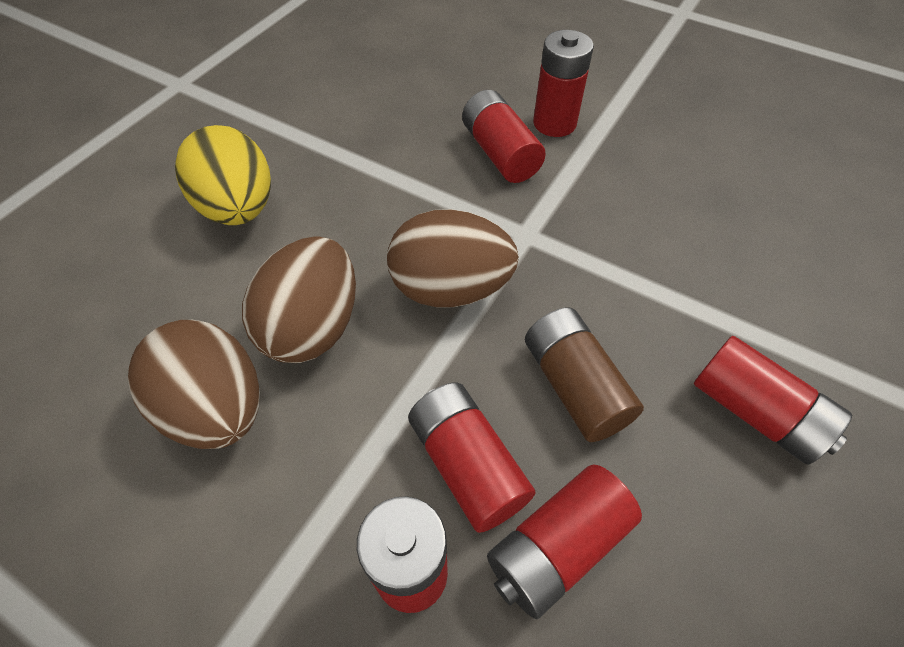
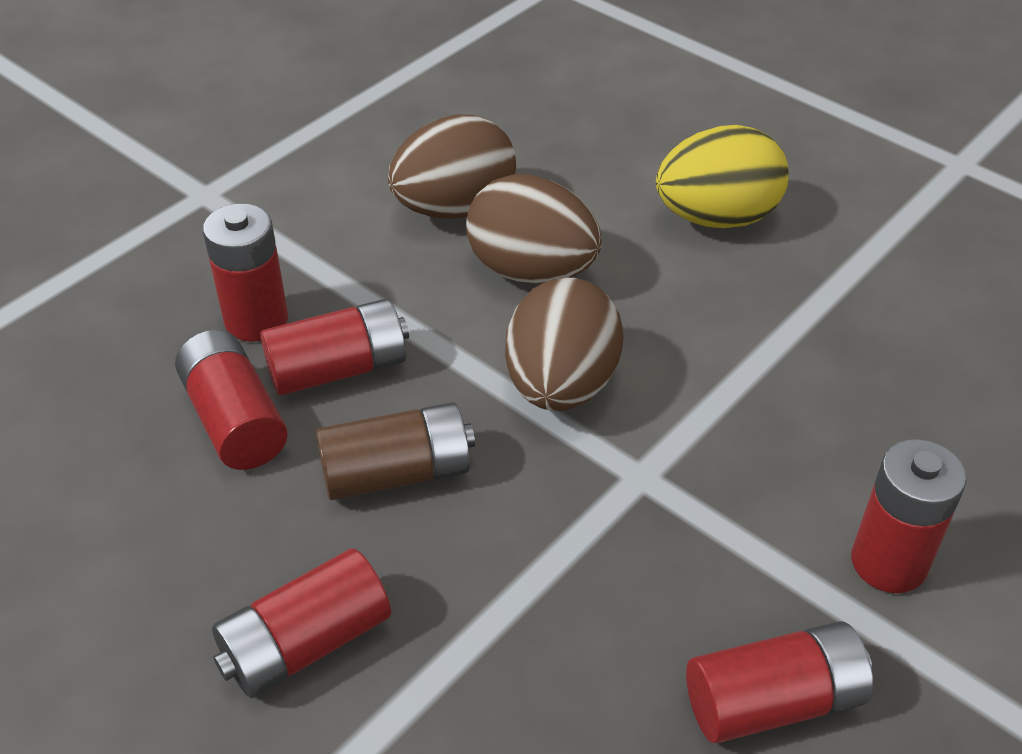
camera: 100 degrees right, 10 degrees down
(500, 153) = (812, 476): red battery -> red battery (774, 701)

